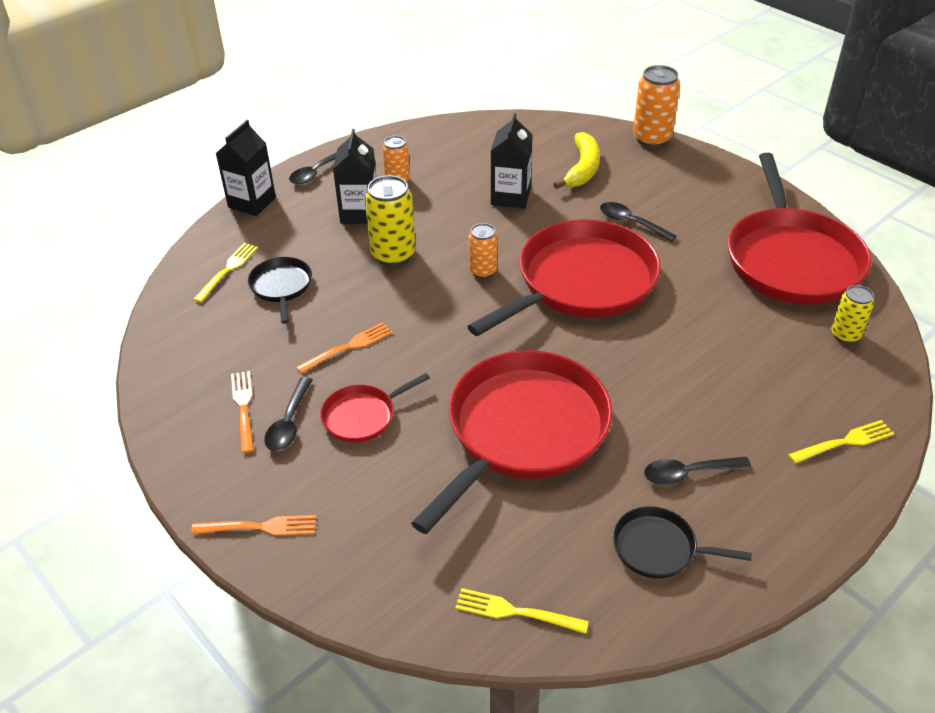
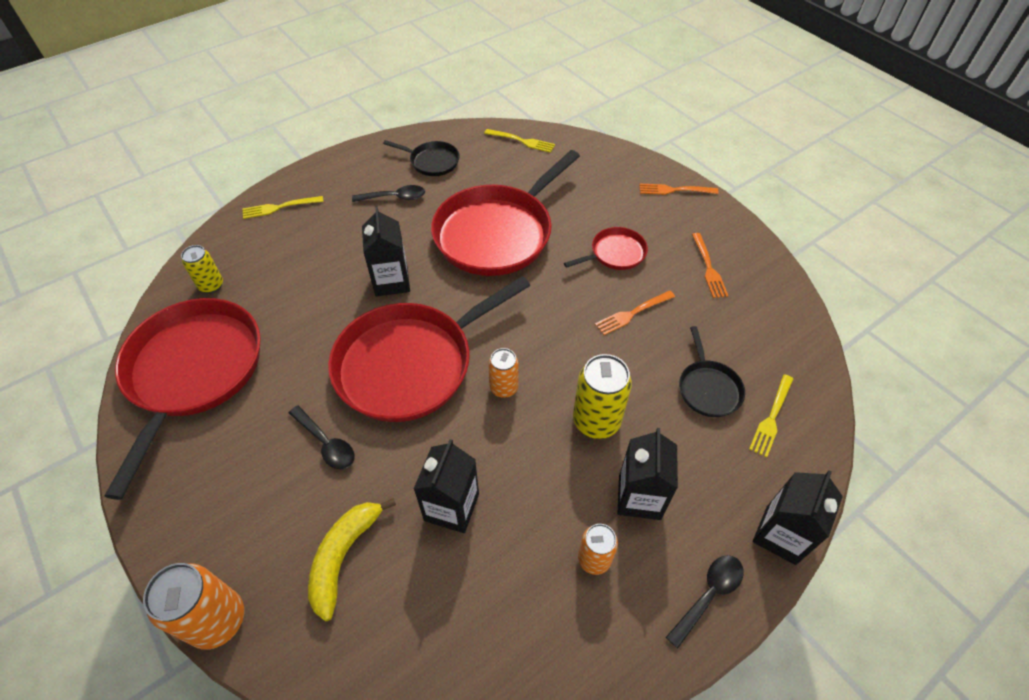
camera: 175 degrees left, 10 degrees up
(289, 423) = (670, 253): black spoon -> none
(637, 357) = (391, 281): none -> black carton

